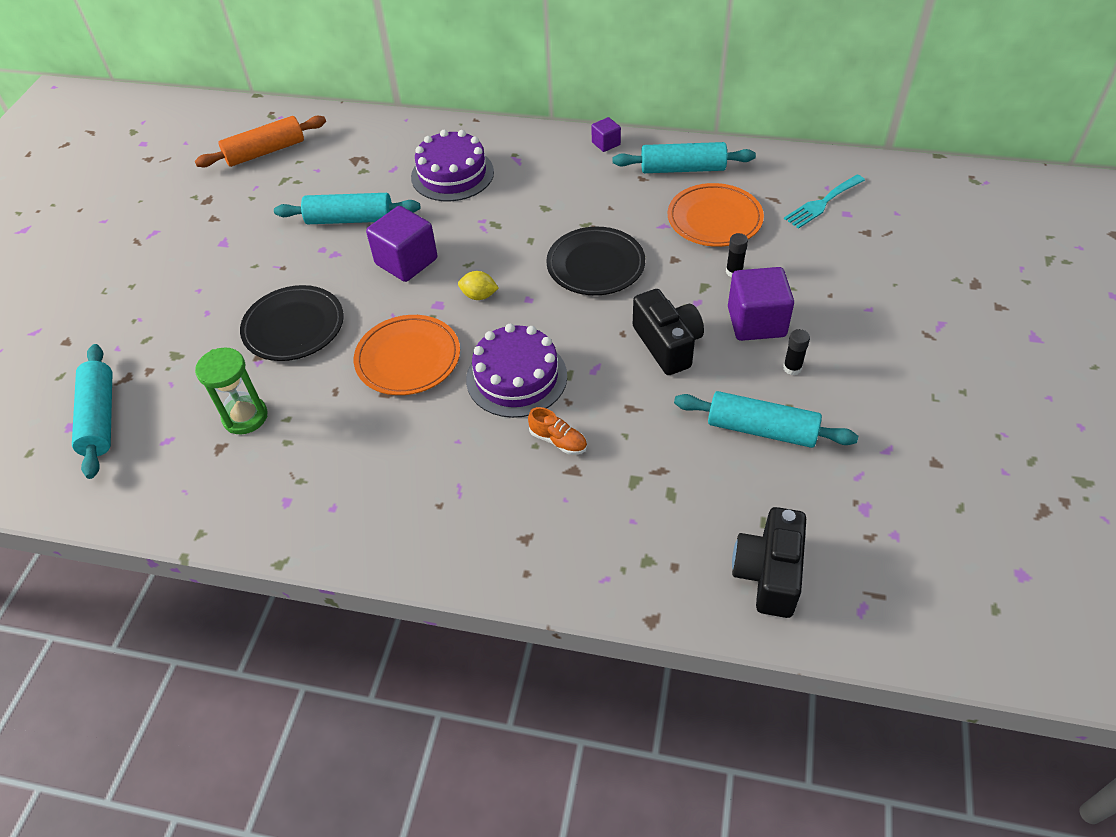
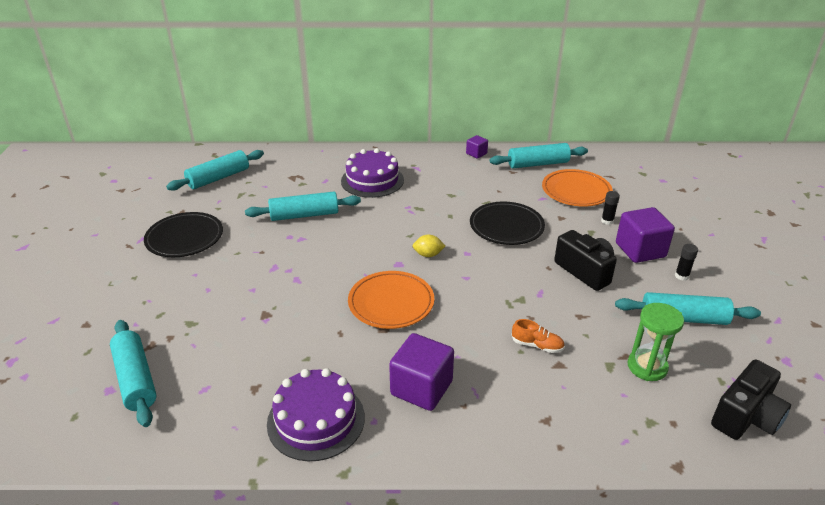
camera: 15 degrees left, 15 degrees down
(245, 417) = (269, 361): green hourglass -> green hourglass (647, 367)
(265, 152) = (218, 178): orange rolling pin -> turquoise rolling pin
(294, 327) = (287, 291): black plate -> black plate (185, 238)
(406, 261) = (361, 238): purple cube -> purple cube (421, 388)
(516, 377) = (483, 306): purple cake -> purple cake (316, 420)
(768, 573) = (746, 417): black camera -> black camera turned 135 degrees counterclockwise
(822, 203) = (643, 176): turquoise fork -> none

